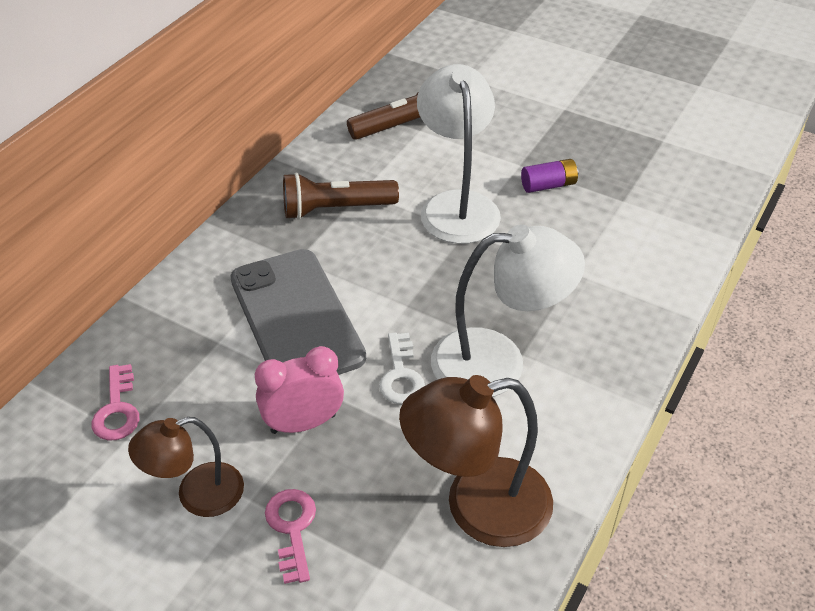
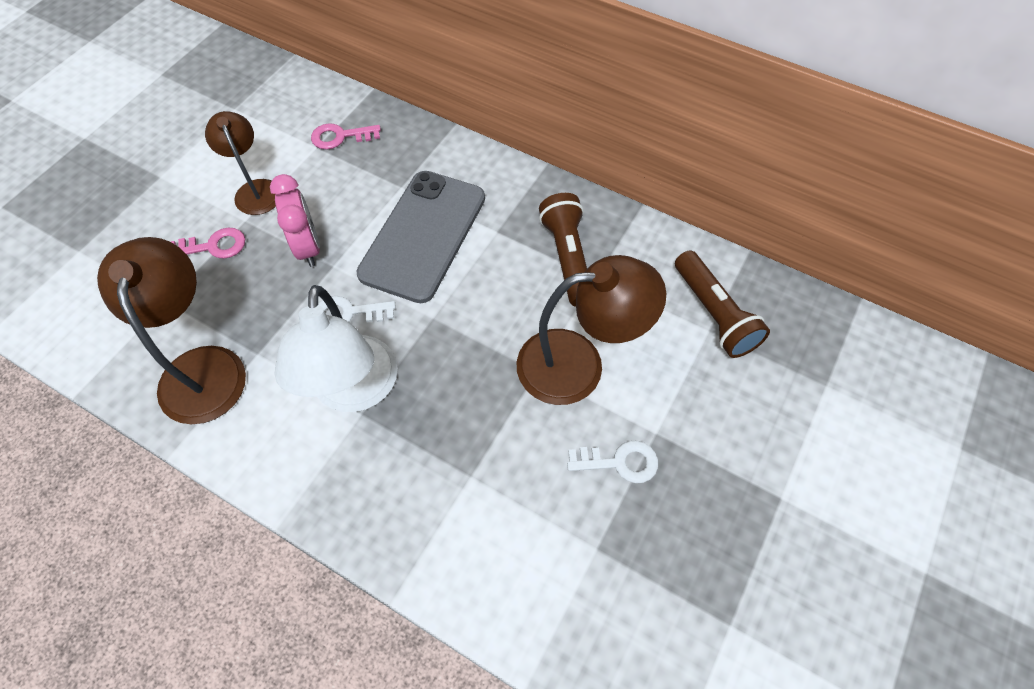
camera: 90 degrees right, 15 degrees up
(296, 318) = (423, 235): grey phone -> grey phone turned 45 degrees counterclockwise
(457, 205) = (578, 364): white lamp -> brown lamp
(548, 185) = (619, 462): purple battery -> white key

